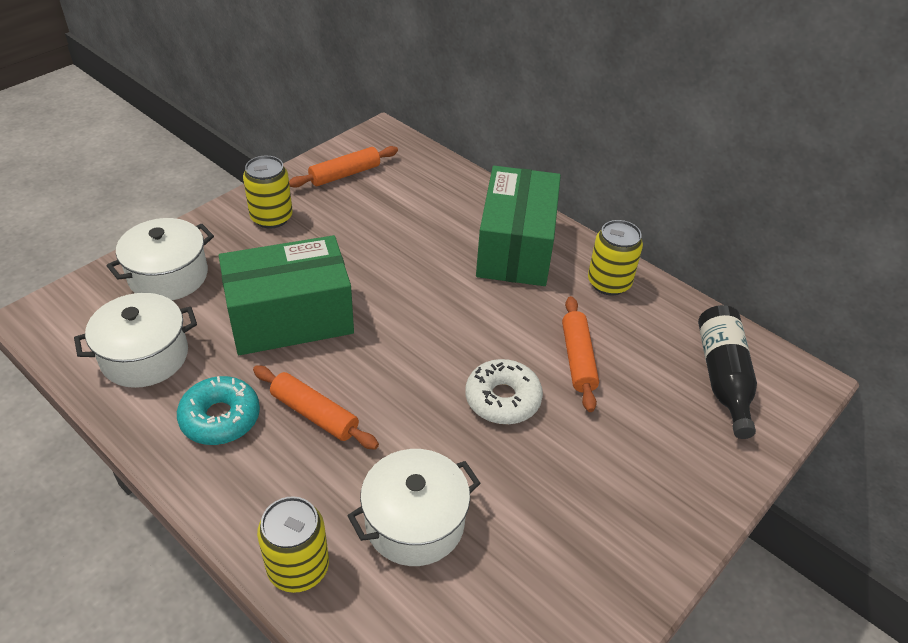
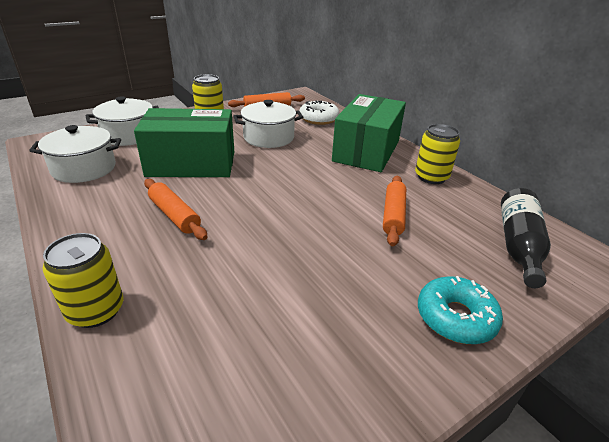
camera: 15 degrees right, 10 degrees down
(220, 418) = (107, 207): turquoise donut -> turquoise donut (455, 317)
(415, 522) = (211, 297): white pot -> white pot (268, 137)
(502, 399) = (322, 229): white donut -> white donut (319, 119)

